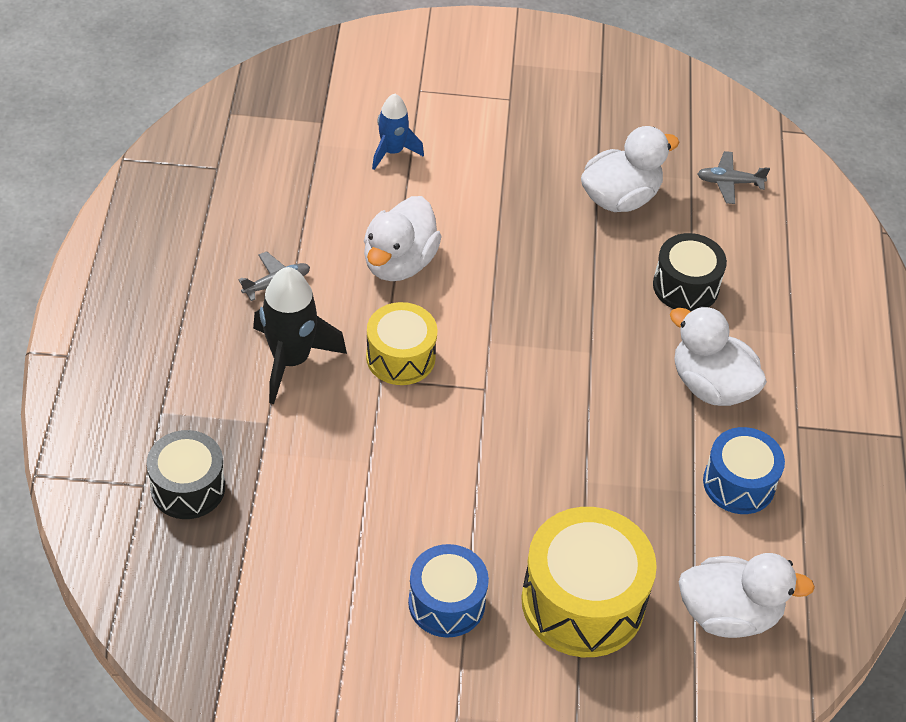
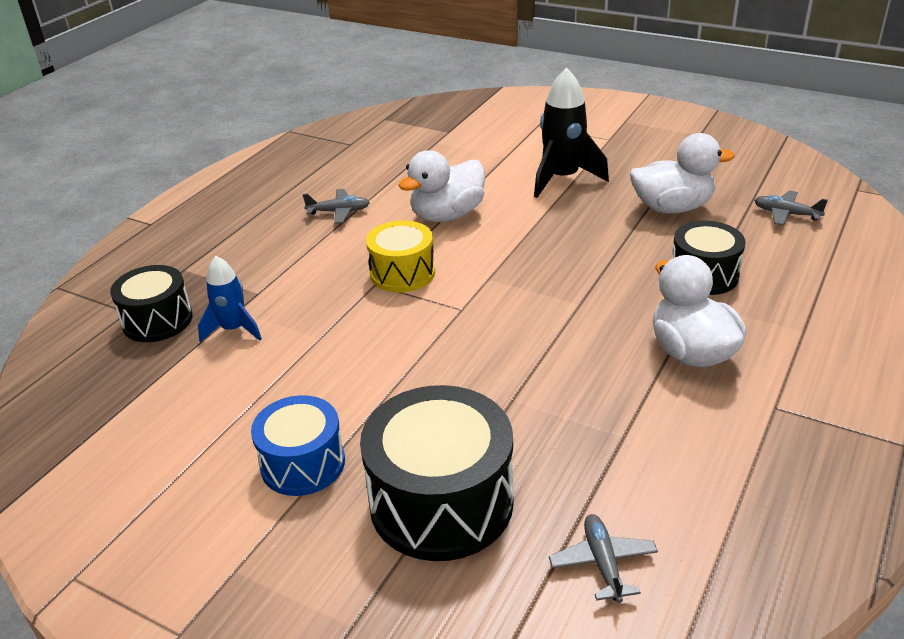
camera: 30 degrees right, 15 degrees down
(291, 360) = (310, 258): black rocket -> black rocket (562, 178)
(392, 152) = (490, 154): blue rocket -> blue rocket (233, 329)
(583, 601) = (441, 502): yellow drum -> black drum
(729, 614) = (603, 563): white duck -> grey plane
(739, 483) = (680, 441): blue drum -> none

